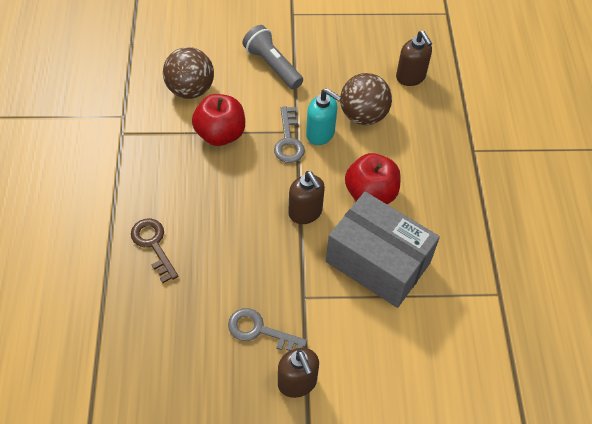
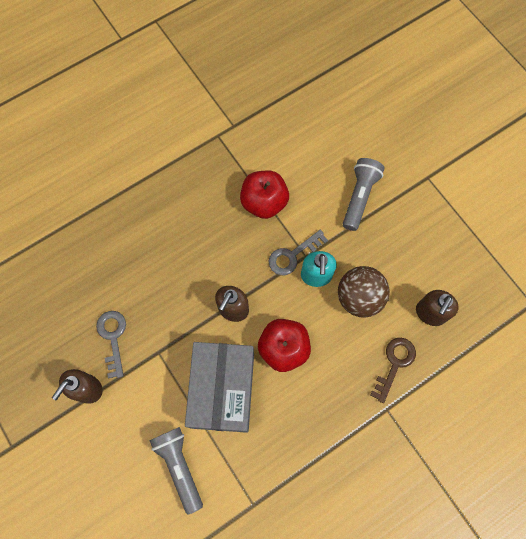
camera: 60 degrees right, 15 degrees up
(153, 245) = (137, 221): brown key -> brown key (394, 364)
(190, 89) = (291, 154): brown ball -> none
(428, 337) = (179, 466): none -> grey flashlight

